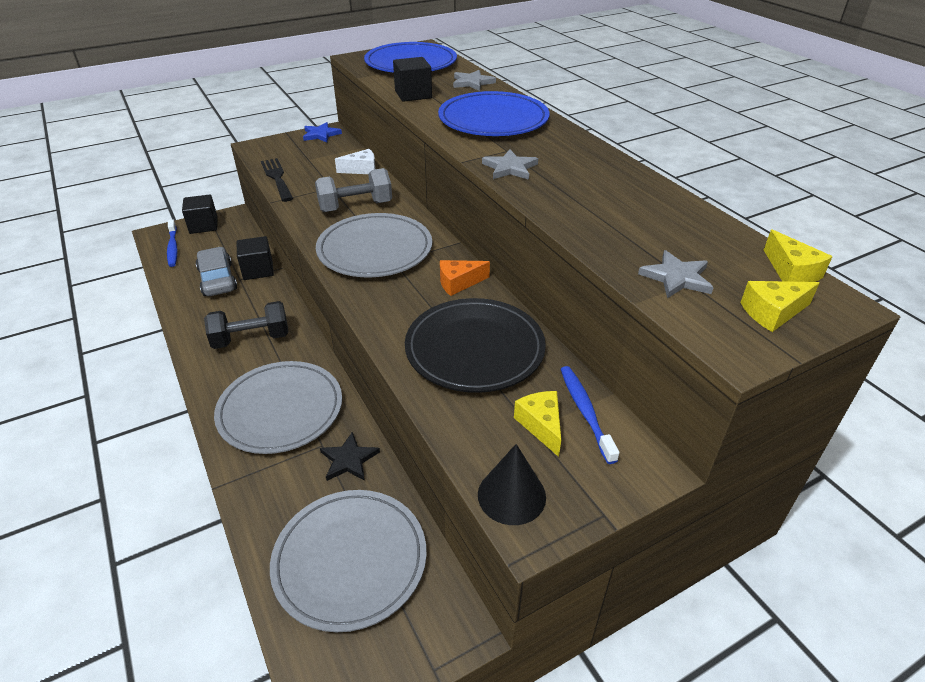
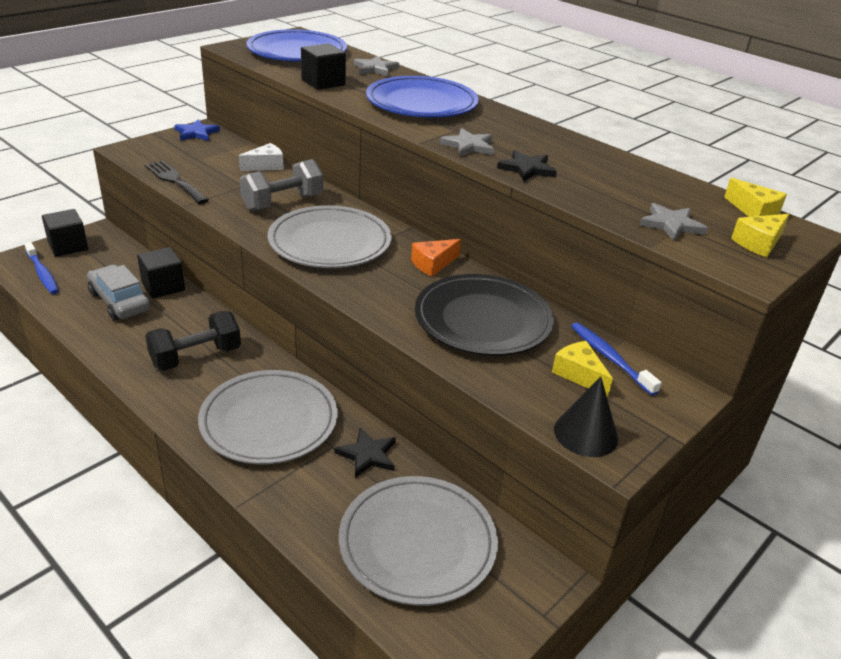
camera: 20 degrees left, 5 degrees down
(554, 197) = (527, 169): none -> black star

